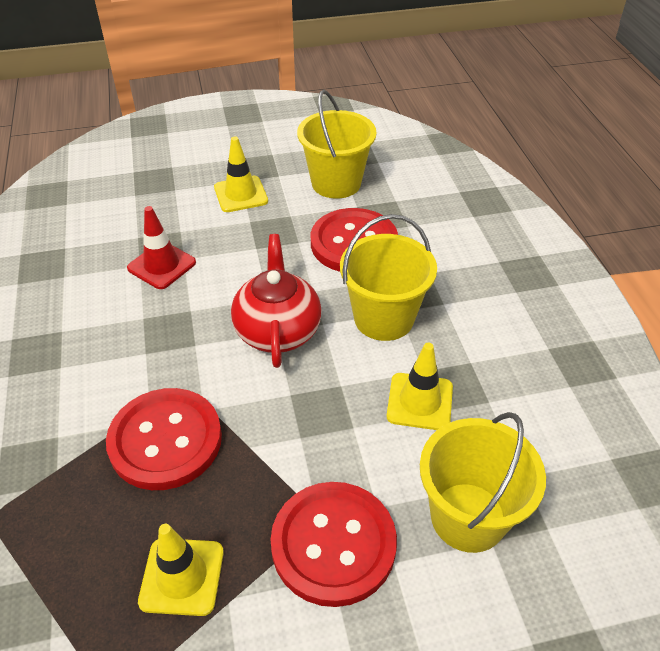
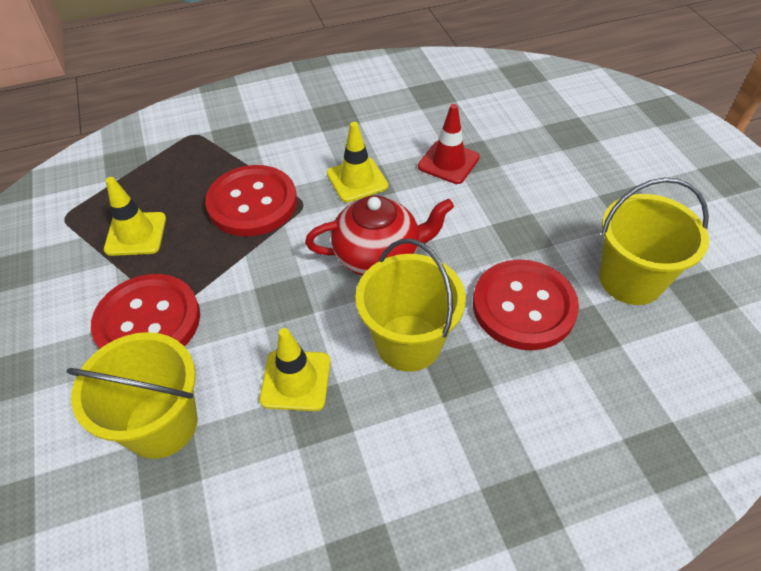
camera: 85 degrees right, 5 degrees up
(241, 194) = (574, 199): yellow traffic cone -> yellow traffic cone (357, 180)

